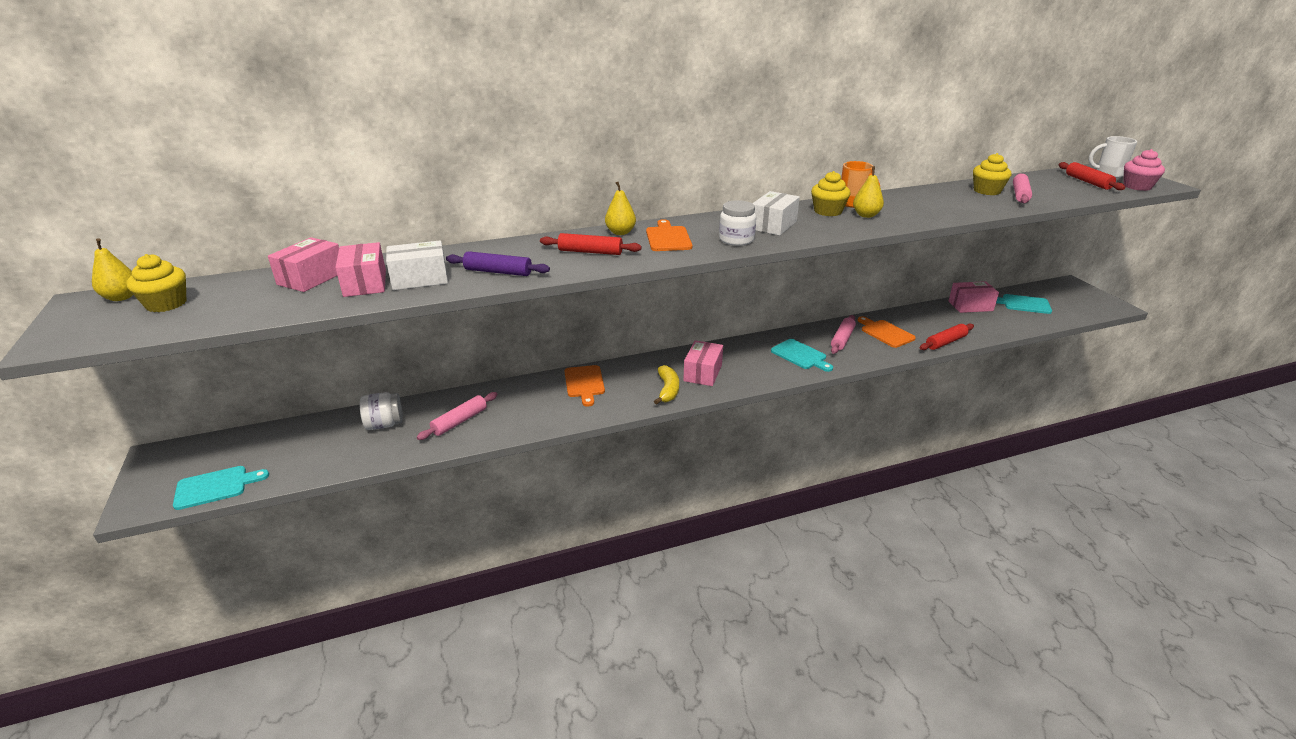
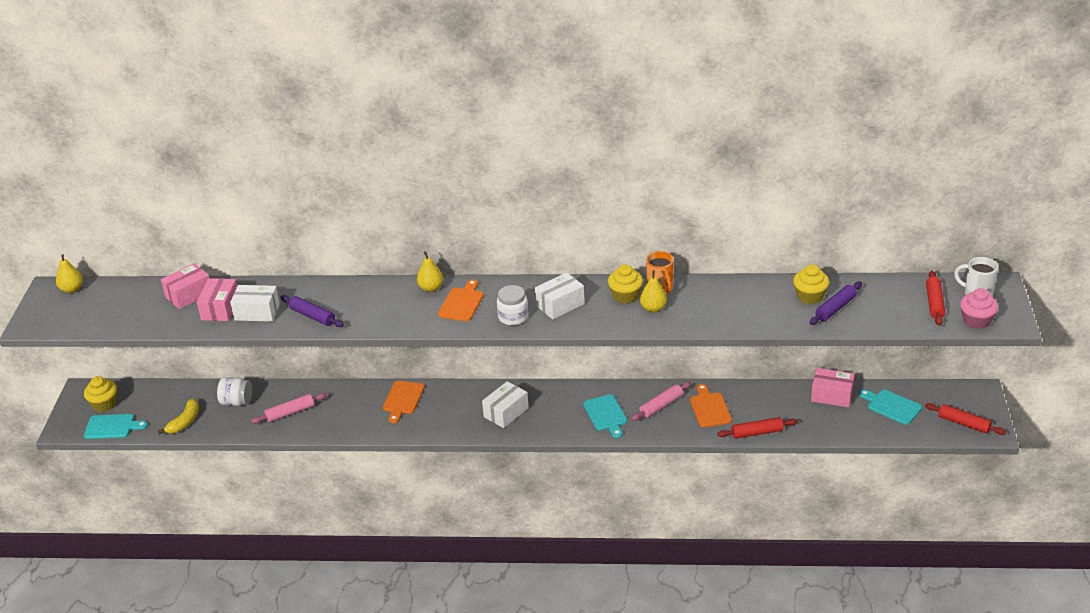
camera: 25 degrees right, 5 degrees up
(166, 304) = (96, 302): yellow cupcake -> yellow cupcake (104, 404)
(590, 252) = (391, 307): red rolling pin -> red rolling pin (964, 423)
(668, 390) = (464, 423): yellow banana -> yellow banana (185, 422)
(703, 373) = (506, 412): pink box -> white box
(1020, 194) = (835, 308): pink rolling pin -> purple rolling pin

